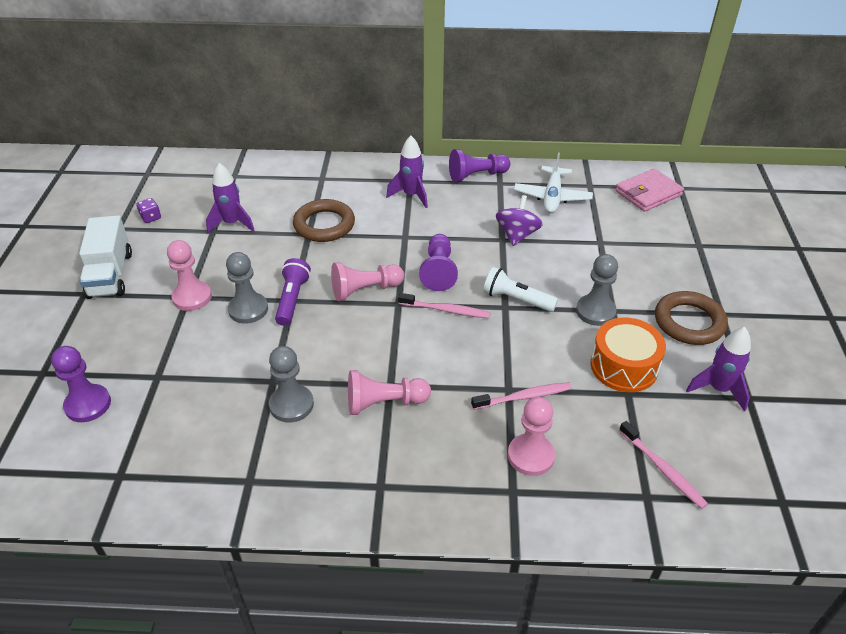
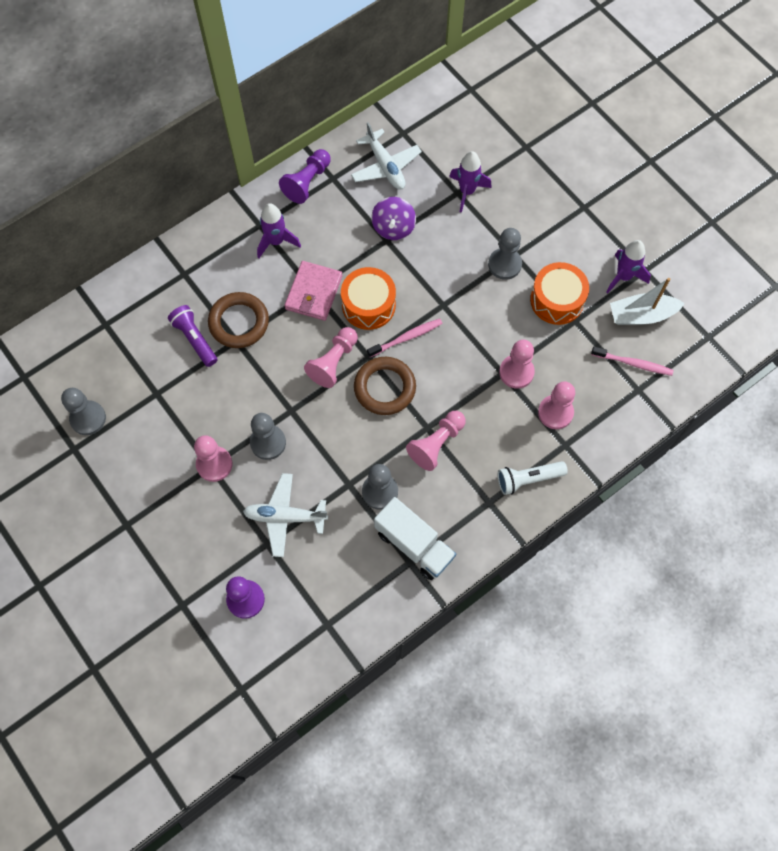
camera: 40 degrees left, 25 degrees up
(110, 275) = (125, 493): white truck -> white truck (414, 544)
(151, 217) = (88, 418): purple dice -> grey pawn
(194, 368) = (285, 517): none -> white plane
(232, 223) = (163, 375): purple rocket -> purple rocket (467, 191)
(292, 299) = (290, 410): purple flashlight -> purple flashlight (195, 339)
(438, 271) = (368, 305): purple pawn -> orange drum
(516, 300) = (445, 292): white flashlight -> white flashlight (528, 479)
(517, 235) = (393, 227): purple spinning top -> purple spinning top turned 150 degrees counterclockwise
(523, 397) = (516, 372): pink toothbrush -> pink pawn
(648, 193) = (452, 112): pink wallet -> pink wallet (313, 292)
(689, 322) = (569, 230): brown ring -> brown ring (385, 388)
(711, 433) = (641, 315): none -> white boat

